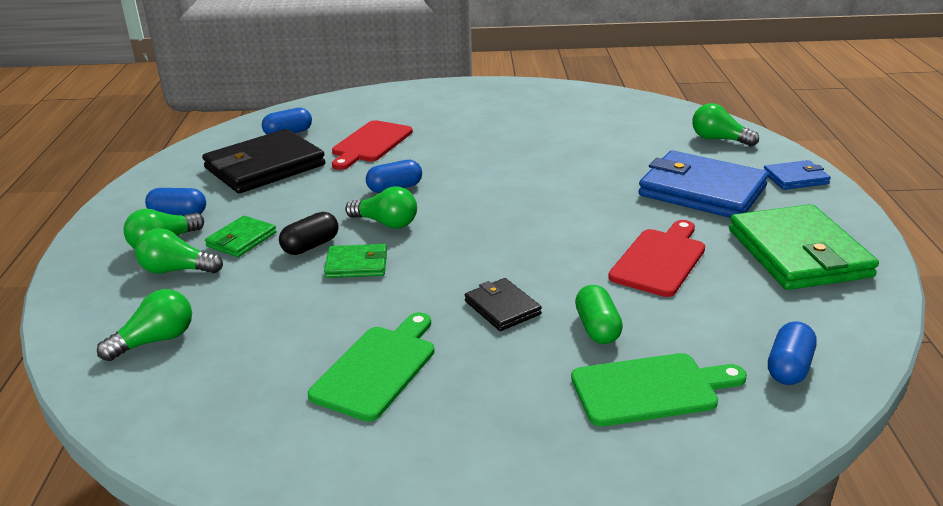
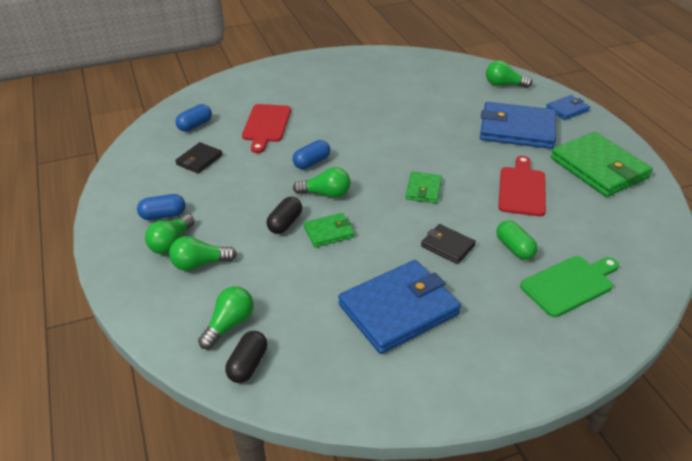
camera: 20 degrees left, 10 degrees up
(139, 389) = (248, 365): none -> black capsule
(241, 239) = (229, 228): green wallet -> green wallet (423, 189)
(265, 167) = (199, 160): black wallet -> black wallet, size x0.49
(378, 368) = (398, 309): green cutting board -> blue wallet
(789, 367) = (635, 251): blue capsule -> none

